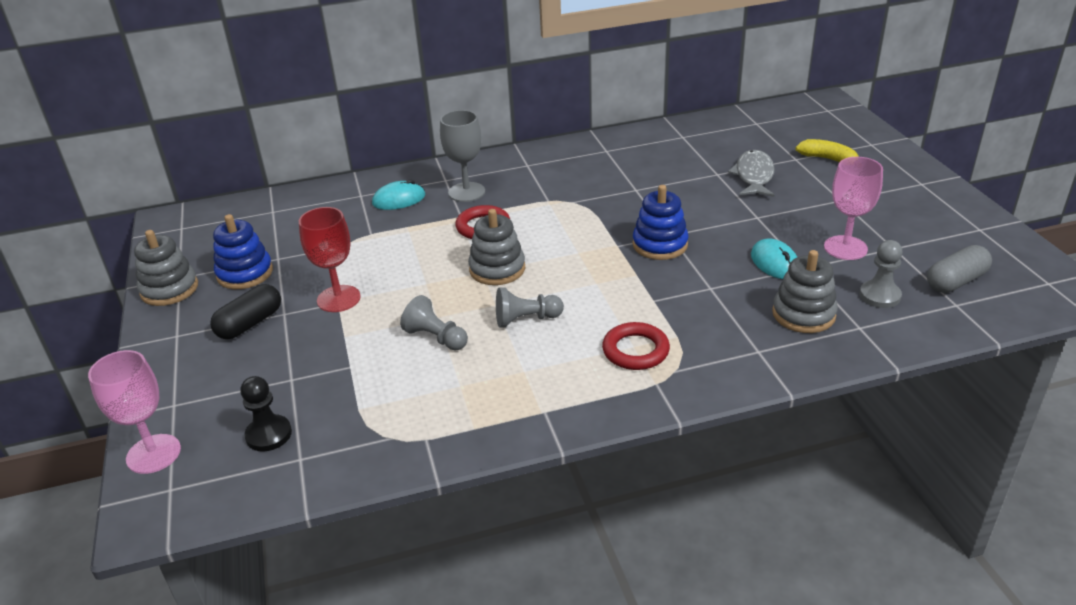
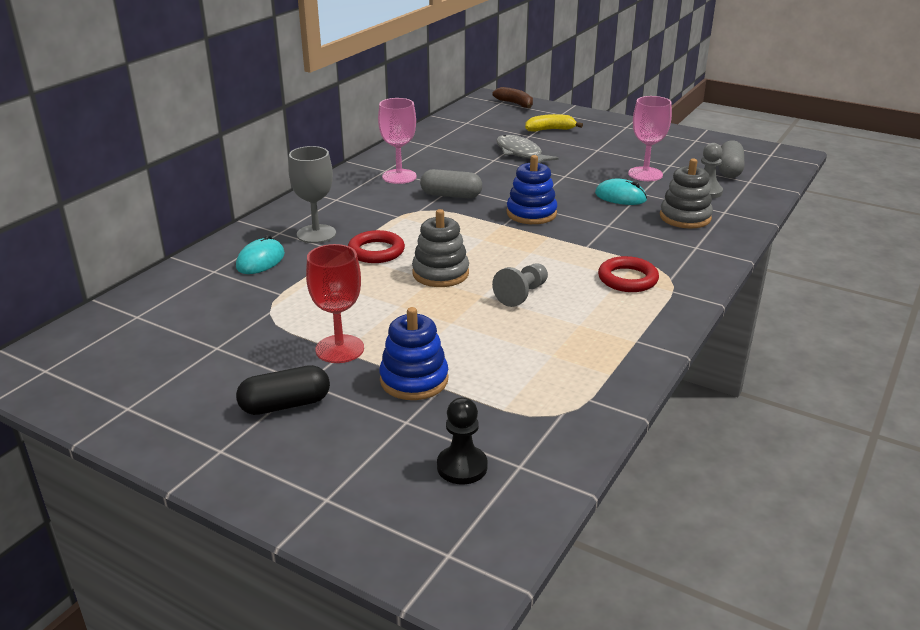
camera: 45 degrees left, 5 degrees down
(153, 454) = (380, 542): pink goblet -> pink goblet (399, 176)
(169, 289) = (135, 421): grey stacking toy -> none
(245, 273) = (202, 372): blue stacking toy -> blue stacking toy (414, 380)
(250, 323) = (285, 405): black capsule -> black capsule turned 75 degrees clockwise
(436, 338) = (476, 336): grey pawn -> none
(620, 197) = (451, 195): none -> grey capsule
(840, 116) = (515, 104): none -> brown banana

